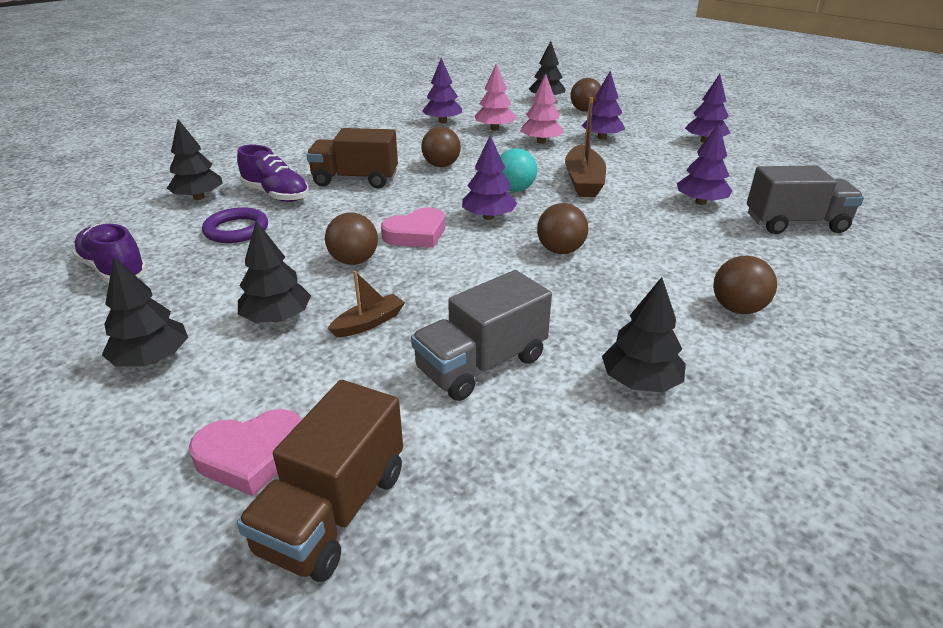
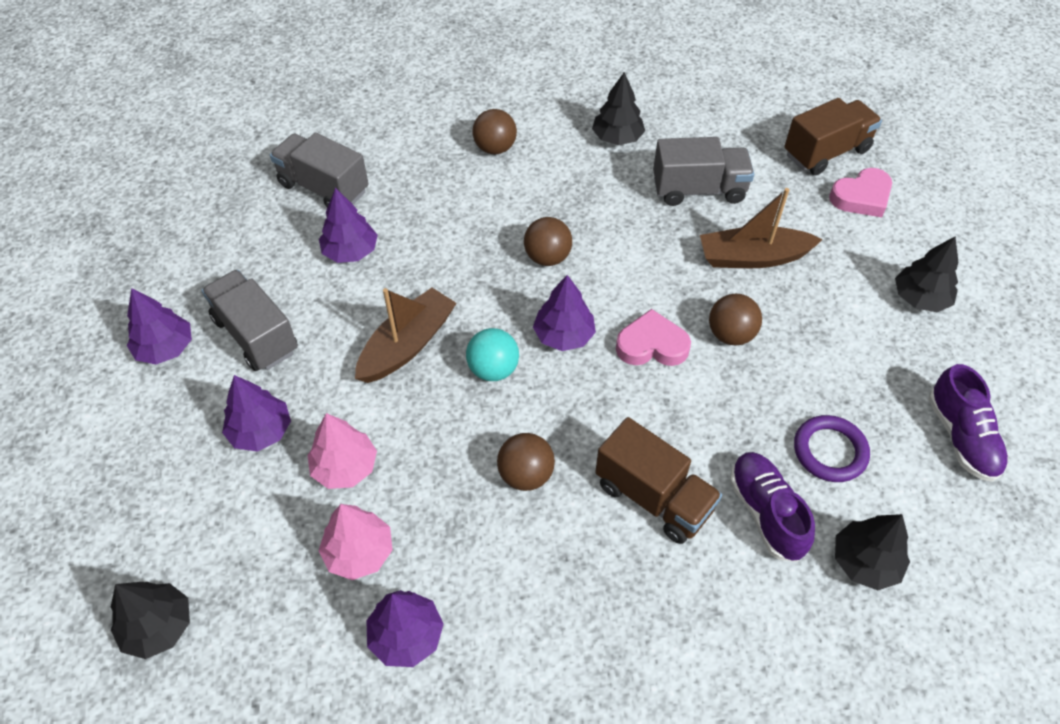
camera: 145 degrees left, 20 degrees up
(251, 455) = (861, 197): pink heart -> pink heart turned 135 degrees clockwise
(277, 318) = (820, 296): black tree -> none
(369, 323) = (753, 257): brown boat -> brown boat, size x1.80
(584, 110) = (164, 537): brown ball -> none
(673, 158) = (256, 335): none -> grey truck

